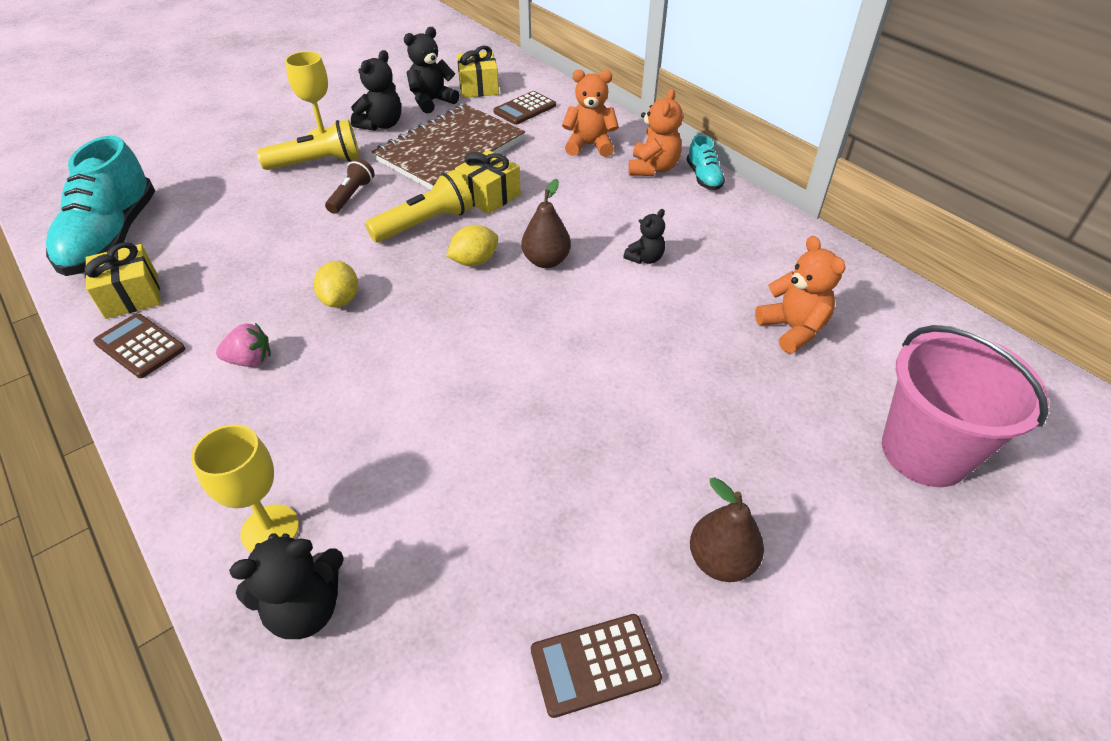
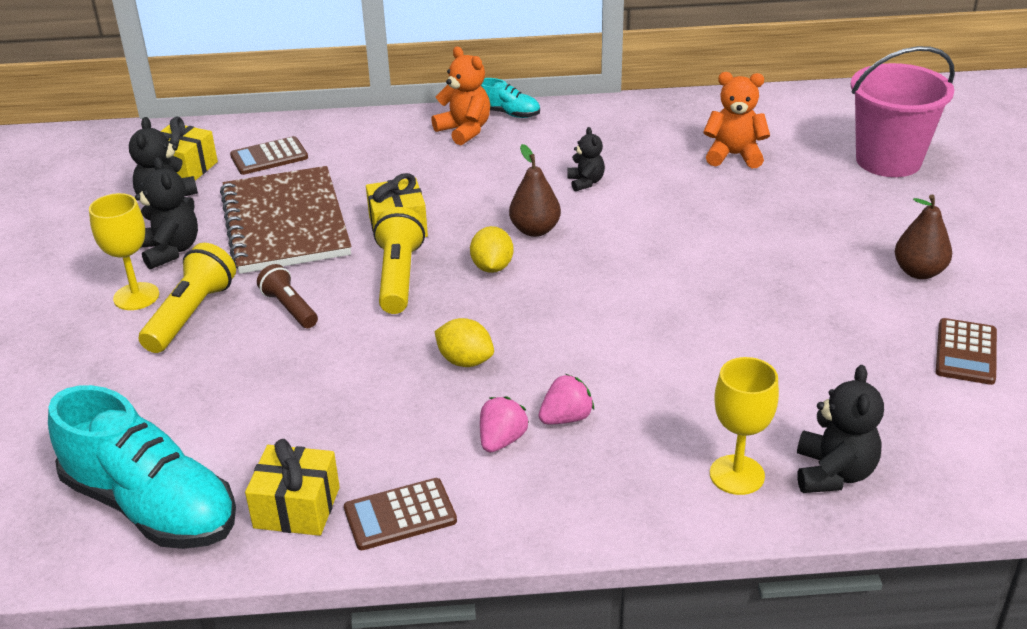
camera: 55 degrees left, 10 degrees down
(297, 384) = (566, 418): none -> pink strawberry
(525, 109) = (269, 157): brown calculator -> brown calculator turned 75 degrees clockwise
(589, 146) = (385, 147): orange teddy bear -> none

